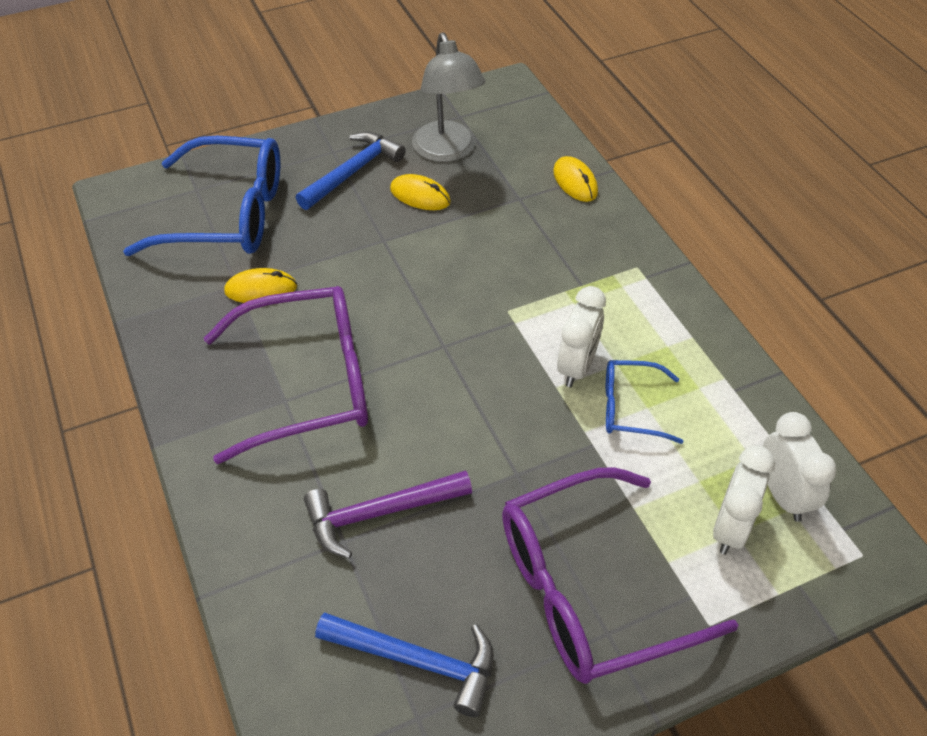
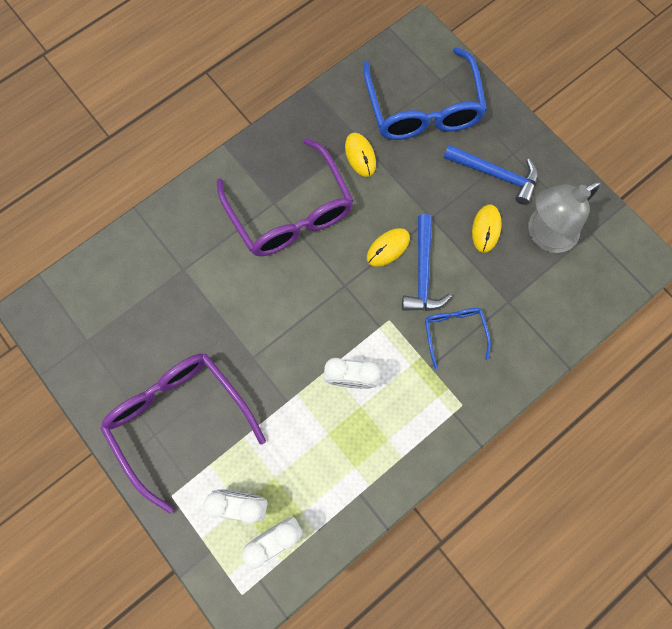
camera: 75 degrees right, 25 degrees up
(379, 513) = (205, 284): purple hammer -> none
(417, 660) = (118, 332): blue hammer -> blue hammer (423, 272)
(575, 182) = (543, 340): yellow mouse -> yellow mouse (388, 248)
(630, 408) = (324, 422): blue glasses -> blue glasses (454, 332)

